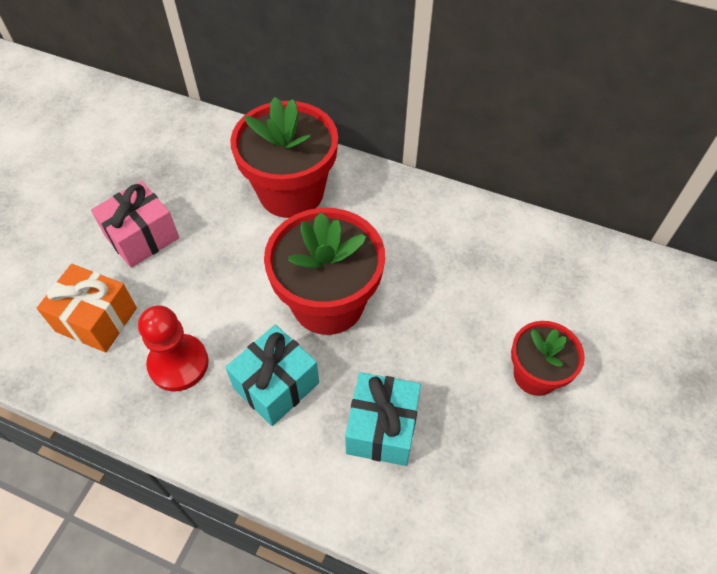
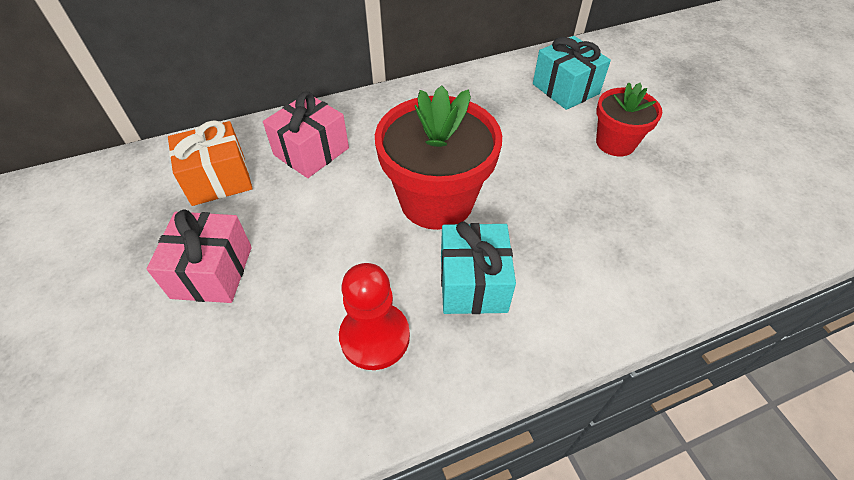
camera: 45 degrees left, 5 degrees down
(96, 319) = (248, 370): orange gift -> orange gift (218, 179)
(291, 192) = (311, 151): red flower pot -> pink gift
(382, 428) = (578, 246): turquoise gift -> turquoise gift (565, 89)

